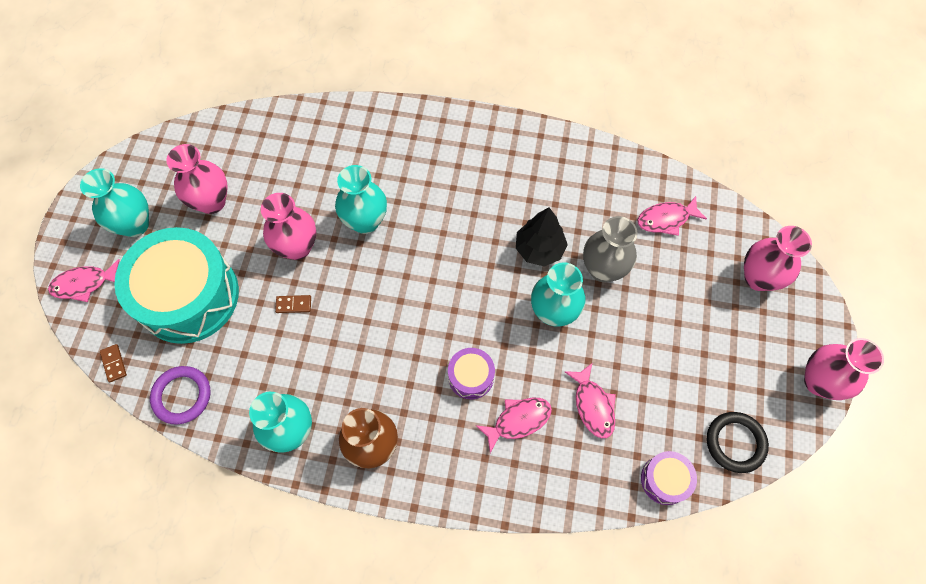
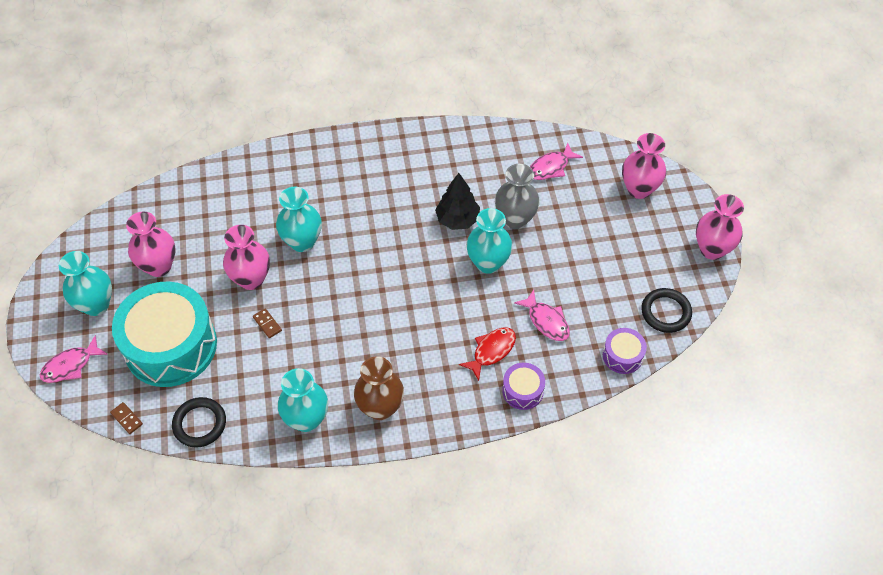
camera: 20 degrees left, 10 degrees down
(182, 396) = (199, 424): purple ring -> black ring
(293, 304) = (267, 324): brown domino -> brown domino turned 75 degrees clockwise
(471, 376) = (440, 331): purple drum -> purple drum (522, 391)
(518, 421) = (491, 351): pink fish -> red fish

